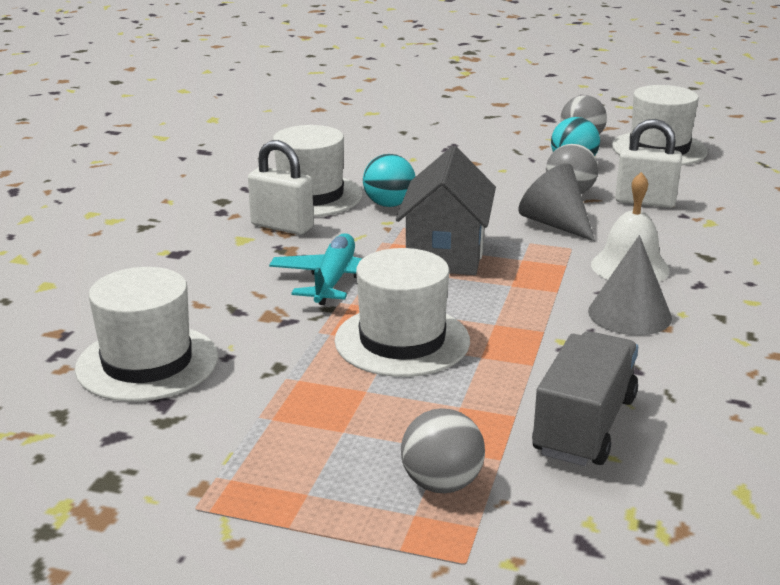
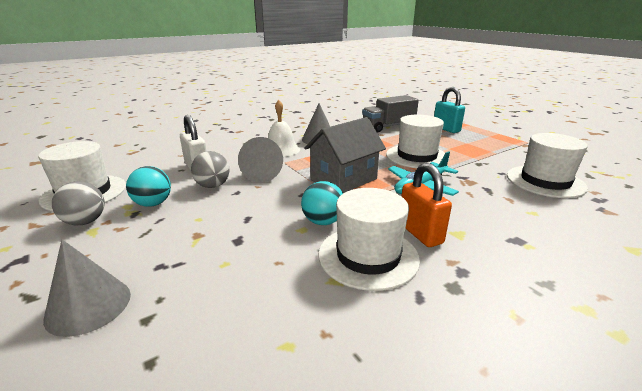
camera: 140 degrees left, 0 degrees up
(282, 226) = (420, 233): white padlock -> orange padlock
(441, 484) = (446, 129): grey ball -> turquoise padlock
(447, 124) = (88, 306): none -> grey cone

